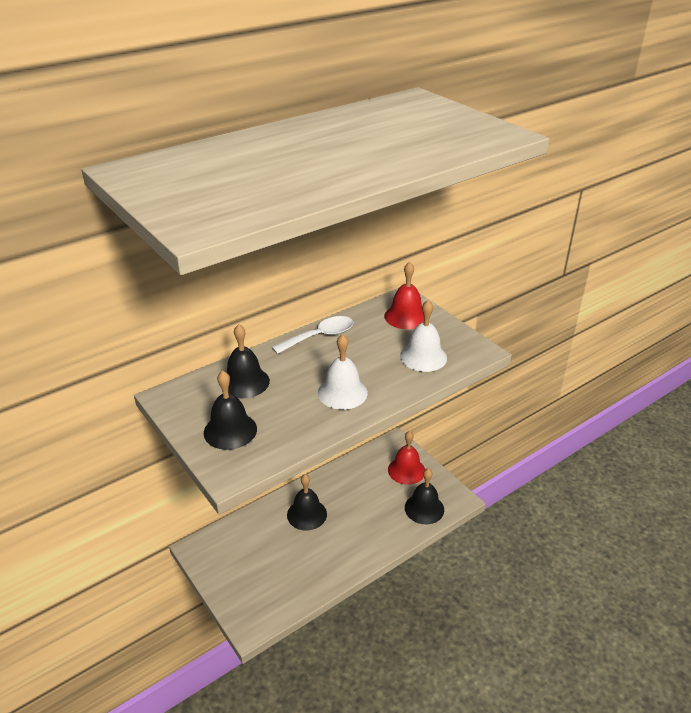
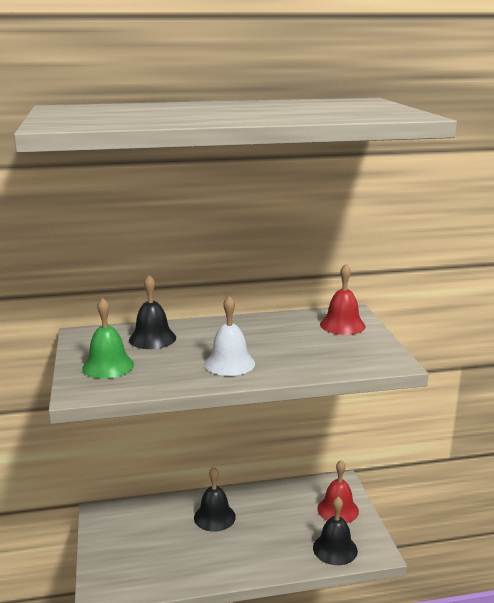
camera: 25 degrees right, 15 degrees down
(230, 430) = (108, 366): black bell -> green bell
(320, 336) = (247, 323): white spoon -> none
(423, 357) = (332, 355): white bell -> none

